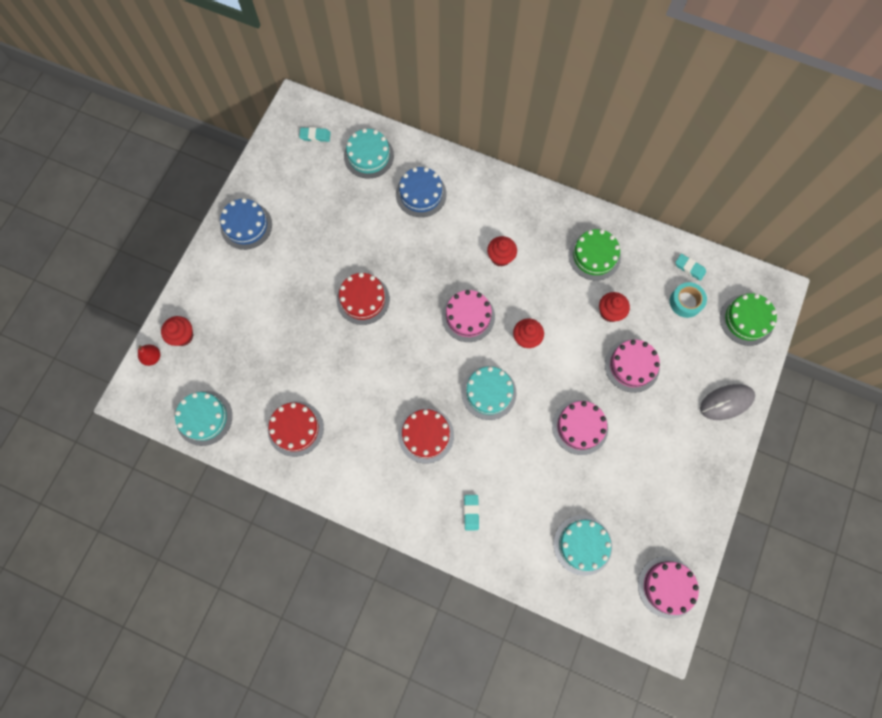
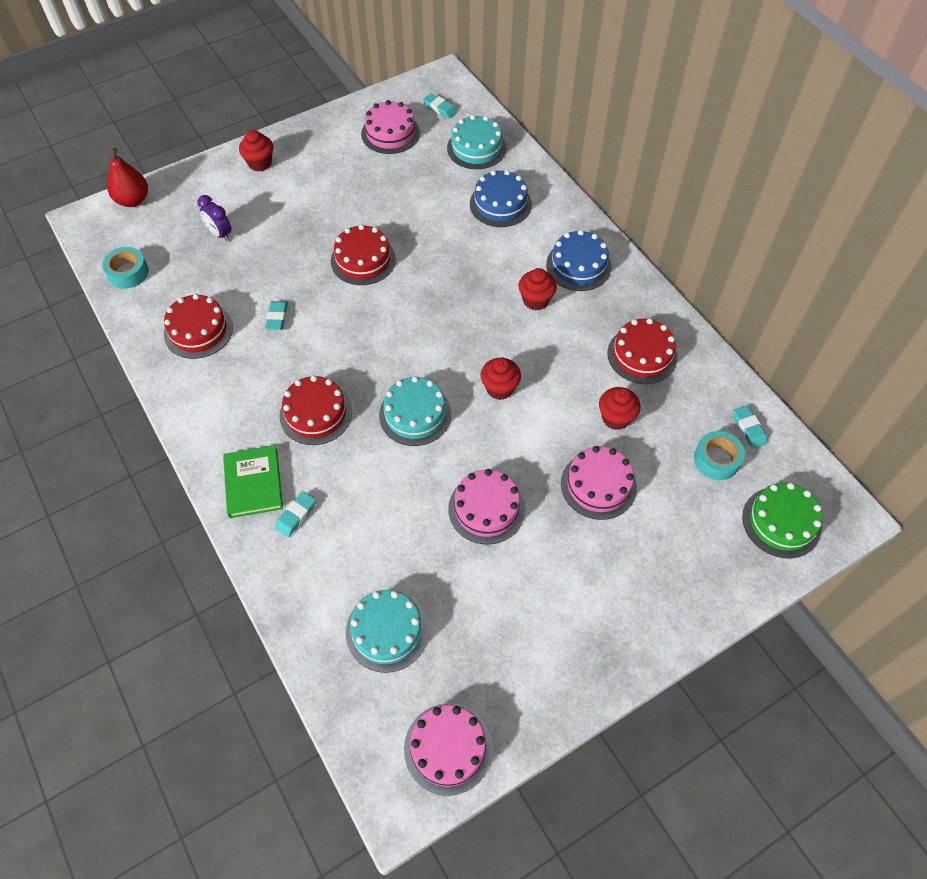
camera: 35 degrees right, 15 degrees down
(152, 357) = (133, 200): red pear -> red pear, size x1.58
(183, 336) = (174, 198): red cupcake -> red cupcake (260, 163)
(204, 418) = (128, 273): turquoise cake -> turquoise tape
(244, 343) = (220, 234): none -> purple clock
(246, 225) = (311, 144): blue cake -> blue cake (578, 265)
(341, 383) = (277, 318): none -> turquoise eraser
(426, 510) = (253, 483): none -> green book
(468, 316) = (455, 333): pink cake -> pink cake (390, 133)
(594, 256) = (642, 355): green cake -> red cake
(726, 402) = (686, 594): grey mouse -> none

